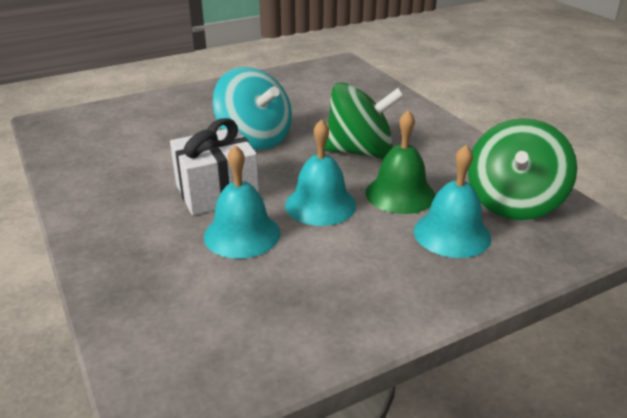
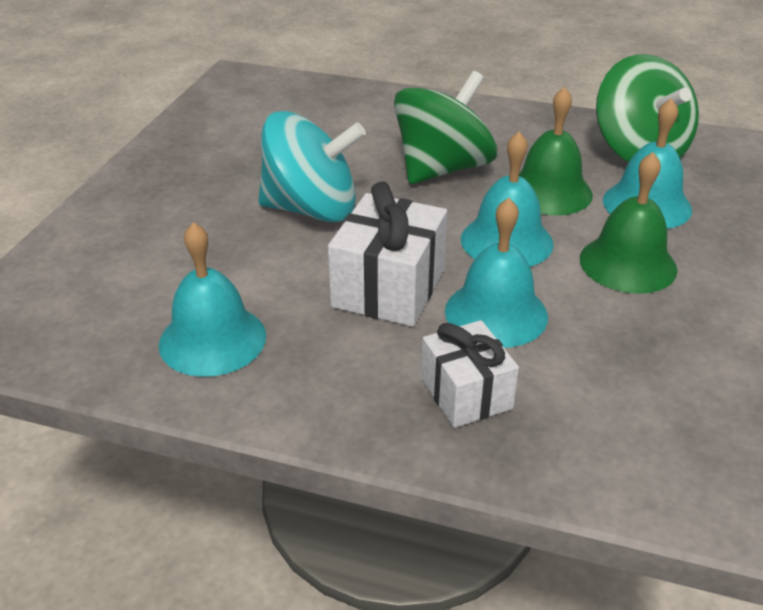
camera: 45 degrees left, 5 degrees up
(109, 170) = (212, 339): none -> turquoise bell
(154, 259) = (466, 393): none -> white gift
(367, 256) = (628, 263): none -> green bell

